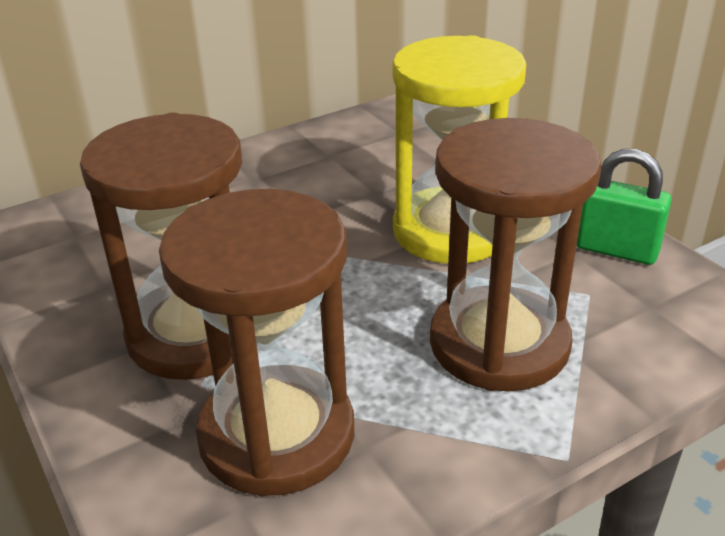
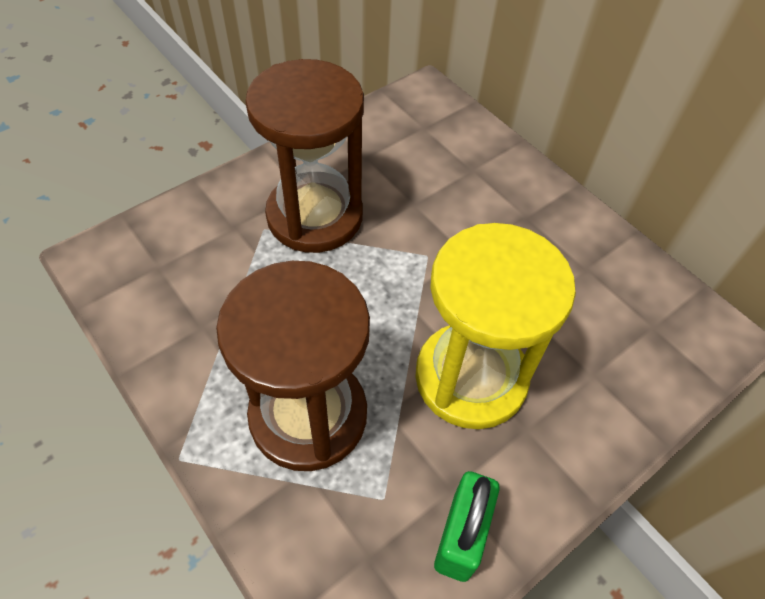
camera: 80 degrees right, 20 degrees up
(277, 435) = (215, 276): brown hourglass -> none

